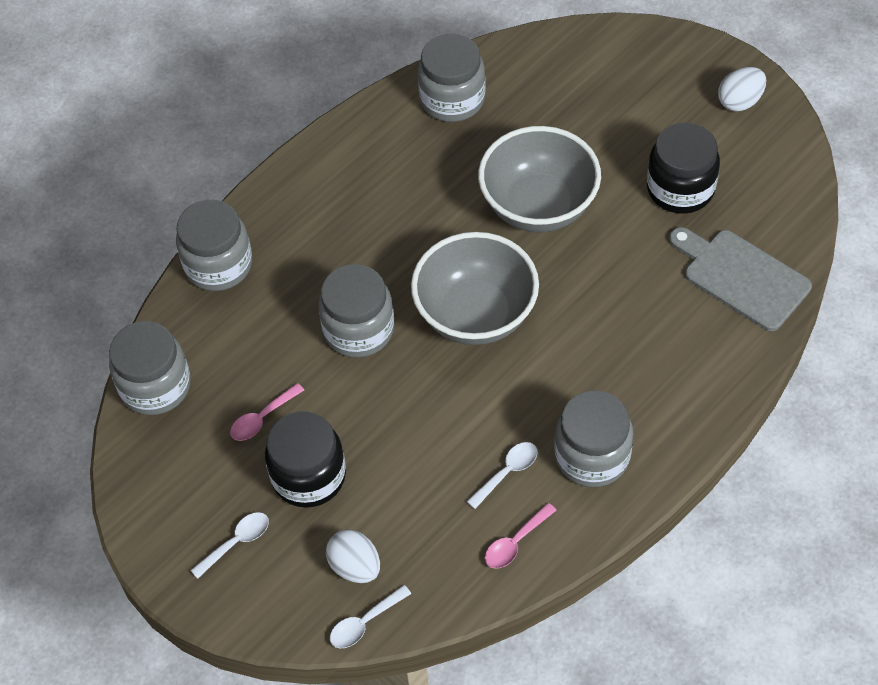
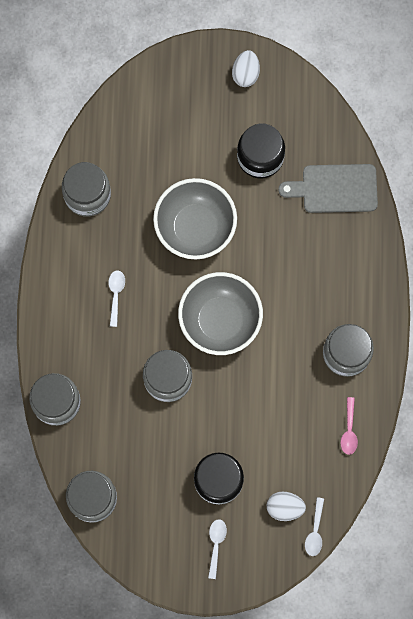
camera: 45 degrees left, 20 degrees up
(262, 418) = (165, 469): pink spoon -> none
(507, 472) = (313, 397): white spoon -> white spoon (116, 295)

